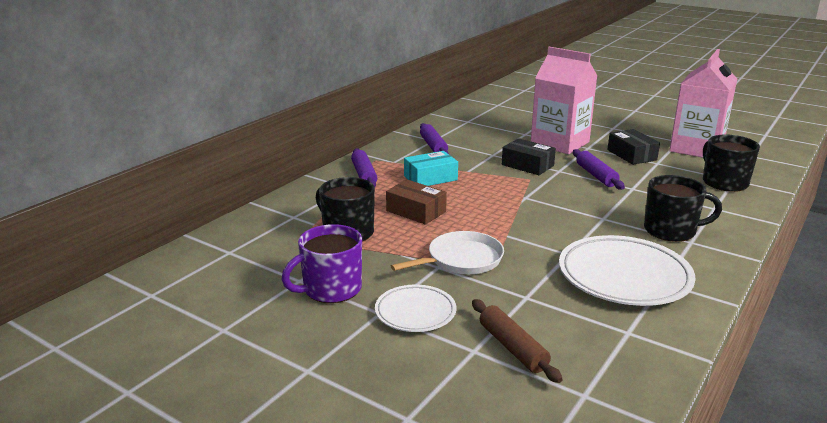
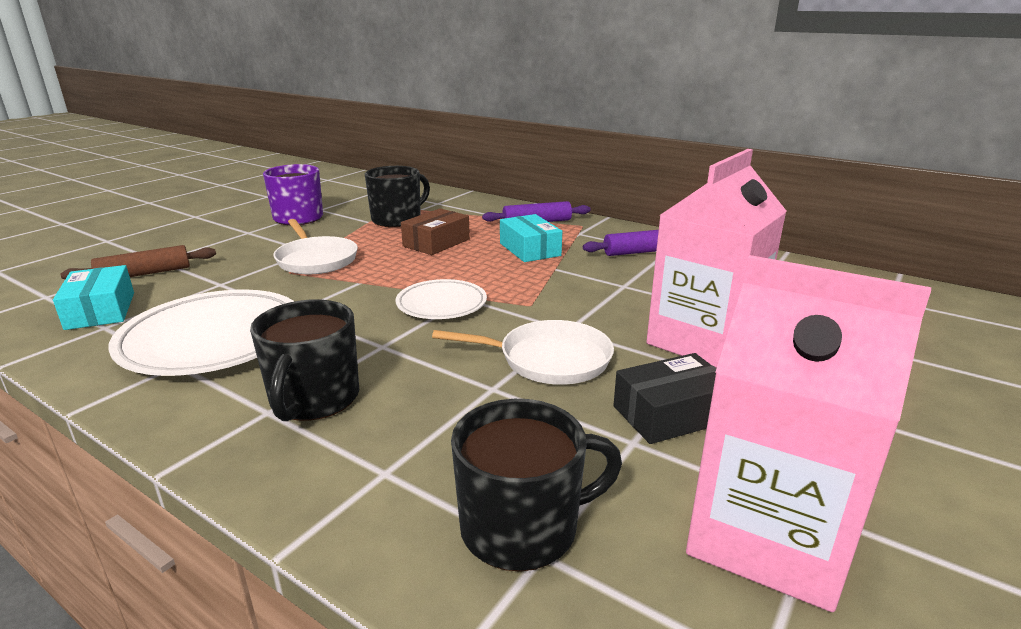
camera: 90 degrees right, 0 degrees up
(415, 312) = (236, 242): white plate -> white plate (441, 304)
(527, 165) = (585, 306): black box -> none
(596, 175) = (549, 359): purple rolling pin -> white pan
(601, 345) = (101, 310): none -> turquoise box

